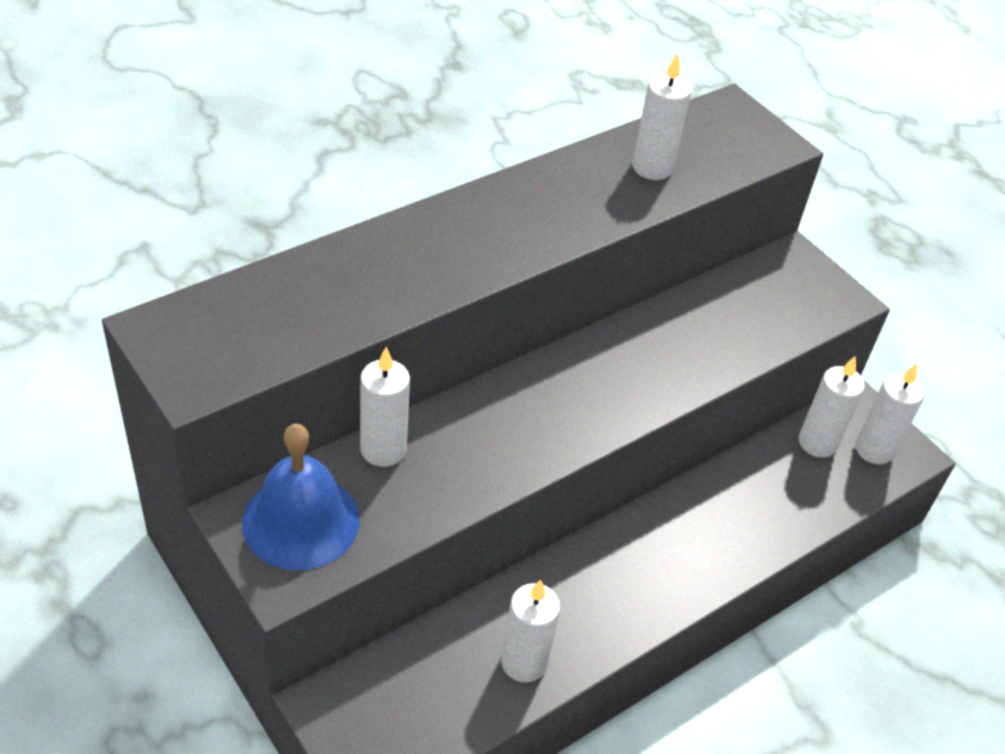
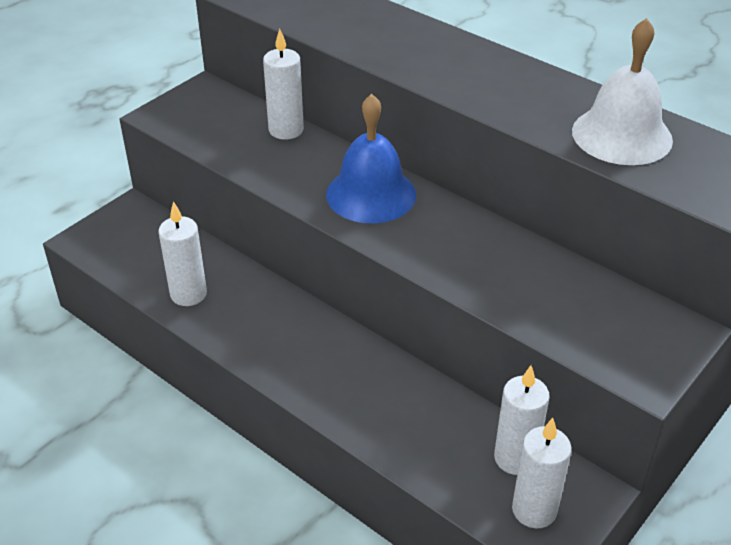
camera: 80 degrees right, 5 degrees down
(301, 521) = (208, 111): blue bell -> blue bell (371, 194)
(652, 168) = (622, 135): white candle -> white bell

